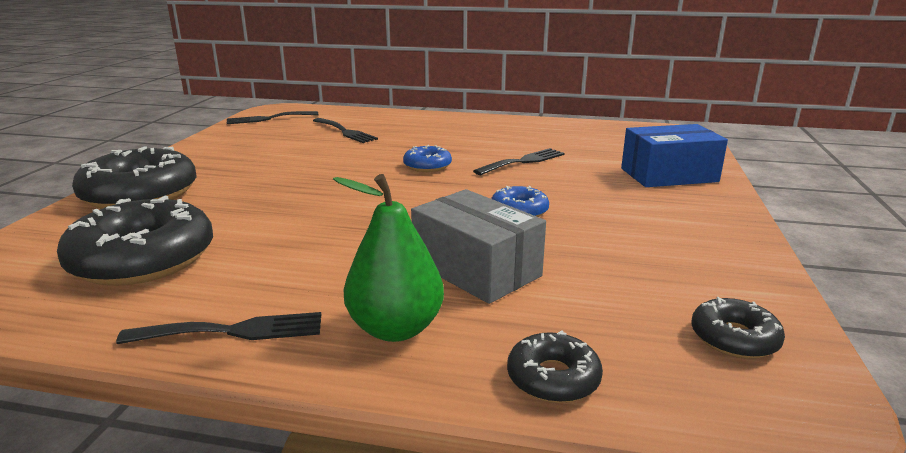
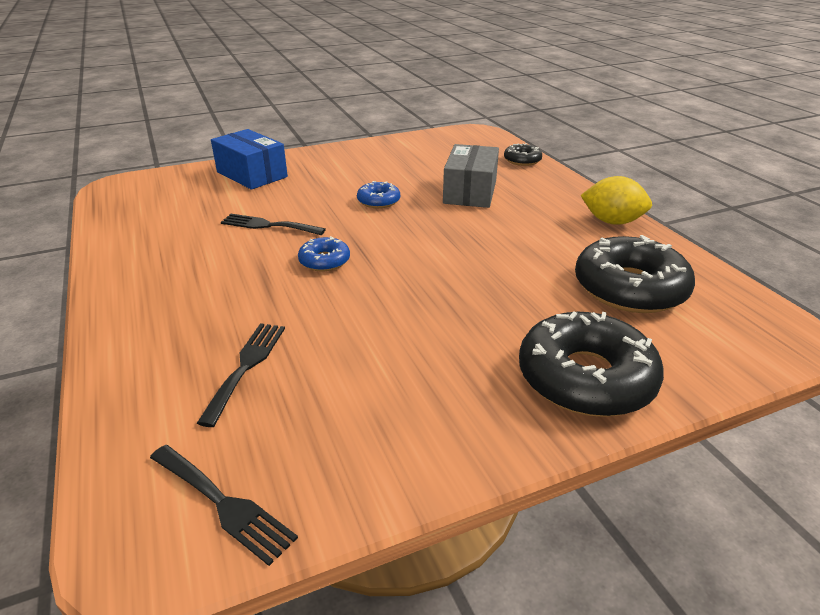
camera: 125 degrees left, 10 degrees up
(234, 331) = (612, 222): black fork -> yellow lemon
(395, 328) = (545, 191): green pear -> none
(734, 338) = (448, 141): black donut -> none

